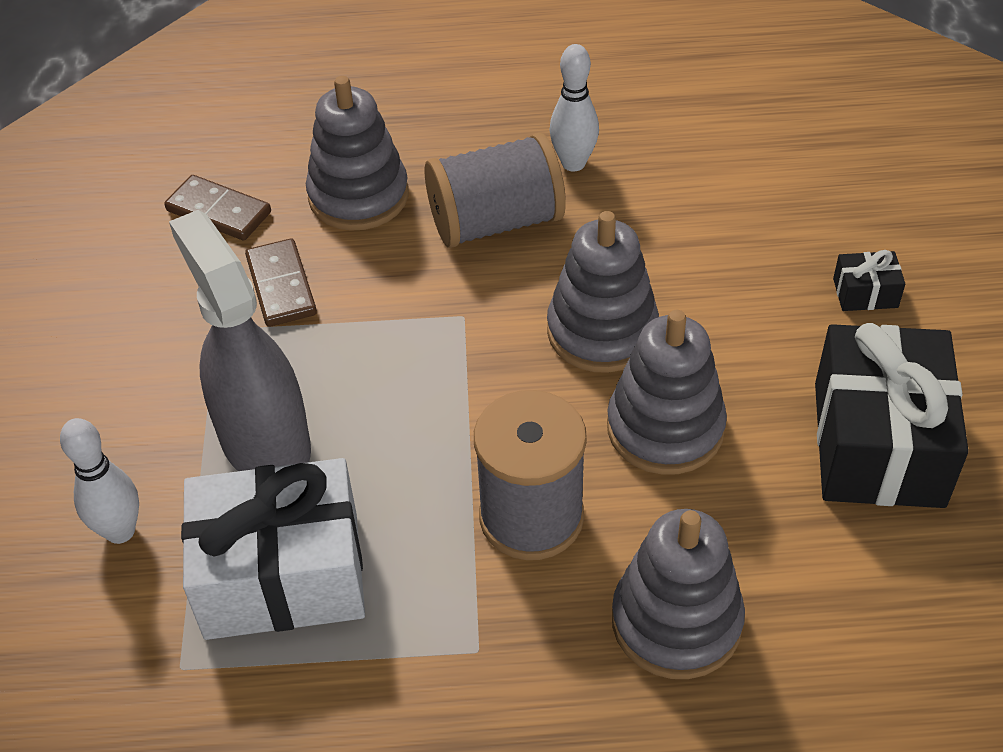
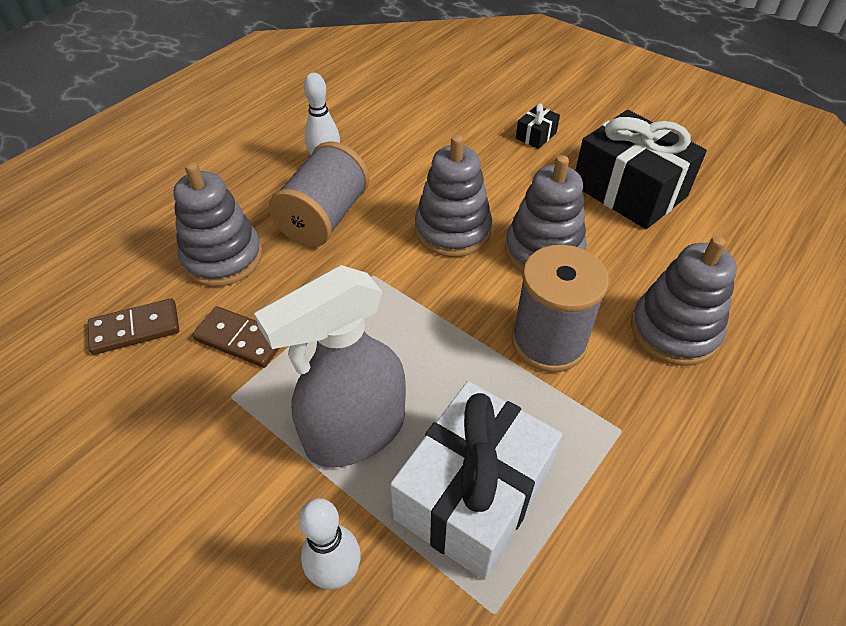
camera: 50 degrees left, 0 degrees up
(264, 442) = (355, 432): grey spray bottle -> grey spray bottle turned 45 degrees counterclockwise

